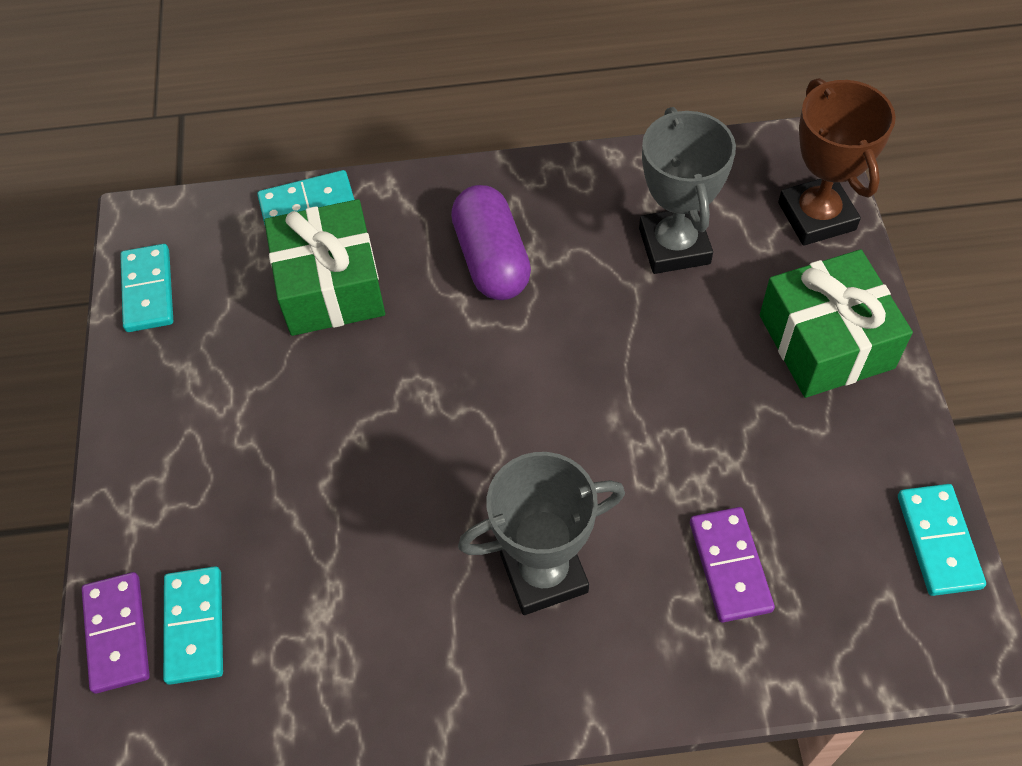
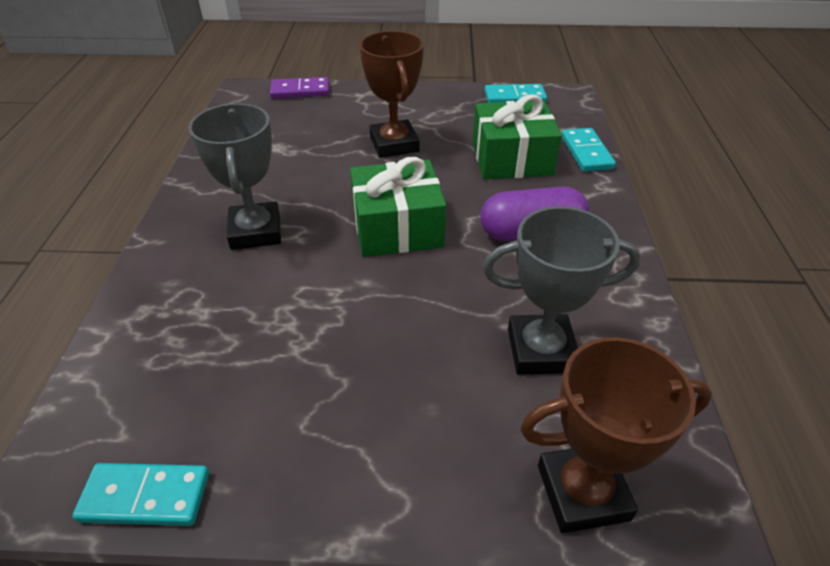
camera: 95 degrees right, 15 degrees down
(194, 626) = (292, 110): turquoise domino -> none
(301, 439) = (394, 144): none -> brown trophy
(729, 566) = (208, 329): purple domino -> none
(825, 341) = (405, 455): green gift -> green gift (397, 227)

